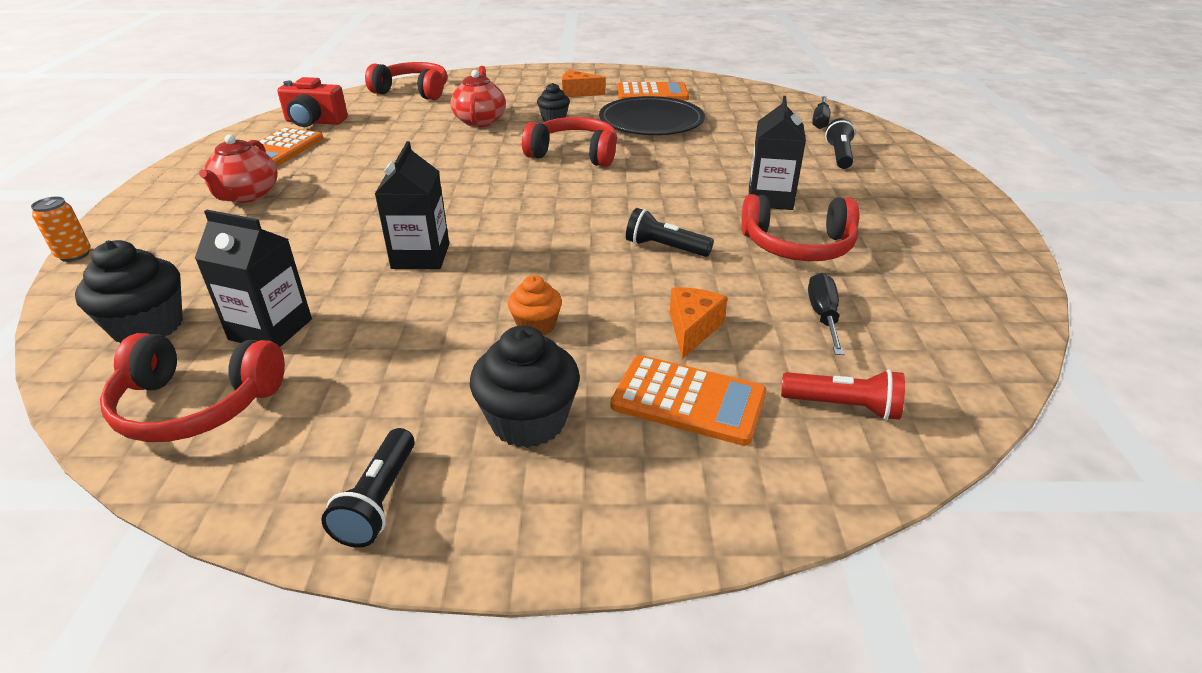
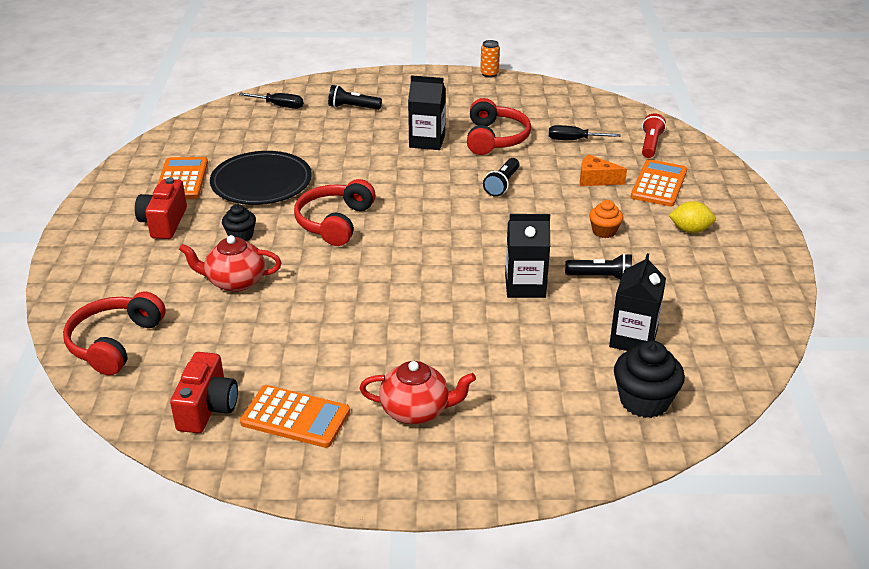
camera: 90 degrees left, 0 degrees up
(74, 255) = (546, 493): orange can -> orange can (489, 74)
(196, 404) = (716, 350): red headphones -> none
(378, 501) = (760, 270): black flashlight -> black flashlight (601, 277)
(528, 421) = (690, 230): black cupcake -> yellow lemon
(578, 93) = (164, 223): orange cheese -> red camera

